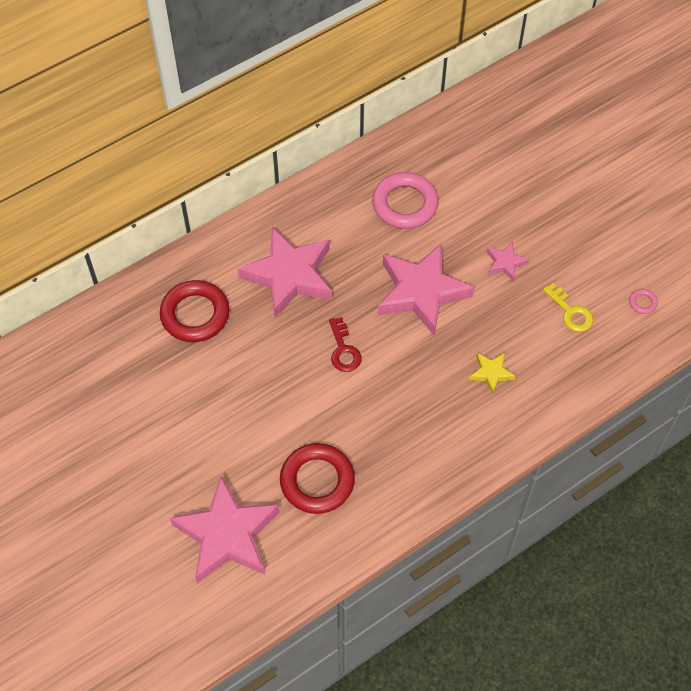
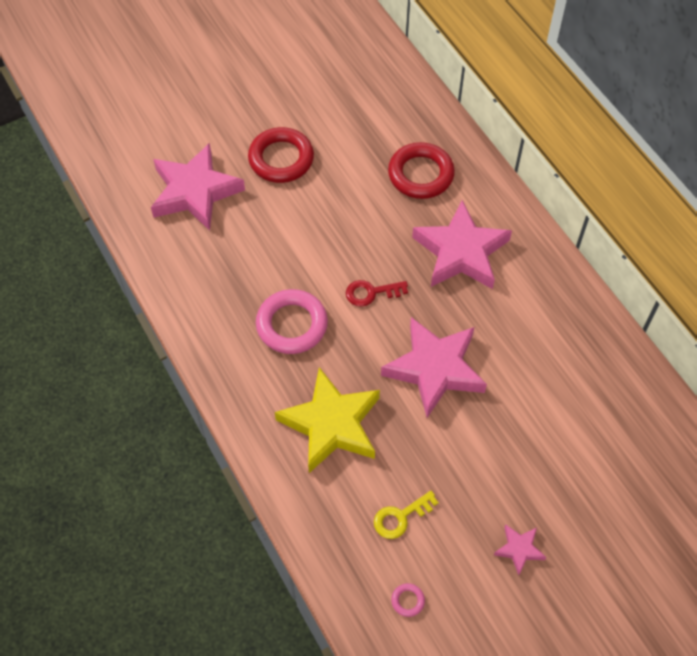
camera: 95 degrees right, 0 degrees up
(317, 481) = (234, 261): red ring -> red ring (281, 159)
(405, 204) = (550, 365): pink ring -> pink ring (292, 325)
(491, 373) = (331, 424): yellow star -> yellow star, size x2.22
(505, 263) = (469, 457): pink star -> pink star (519, 549)

